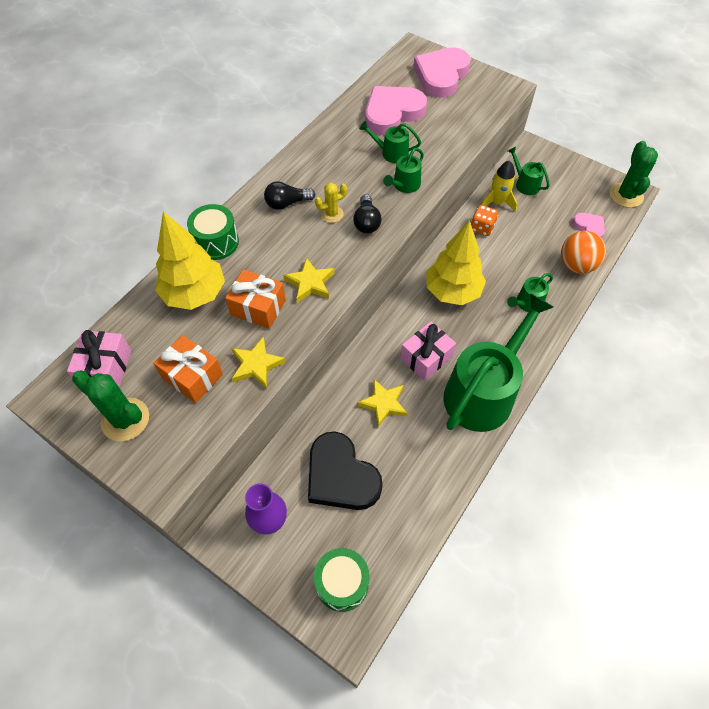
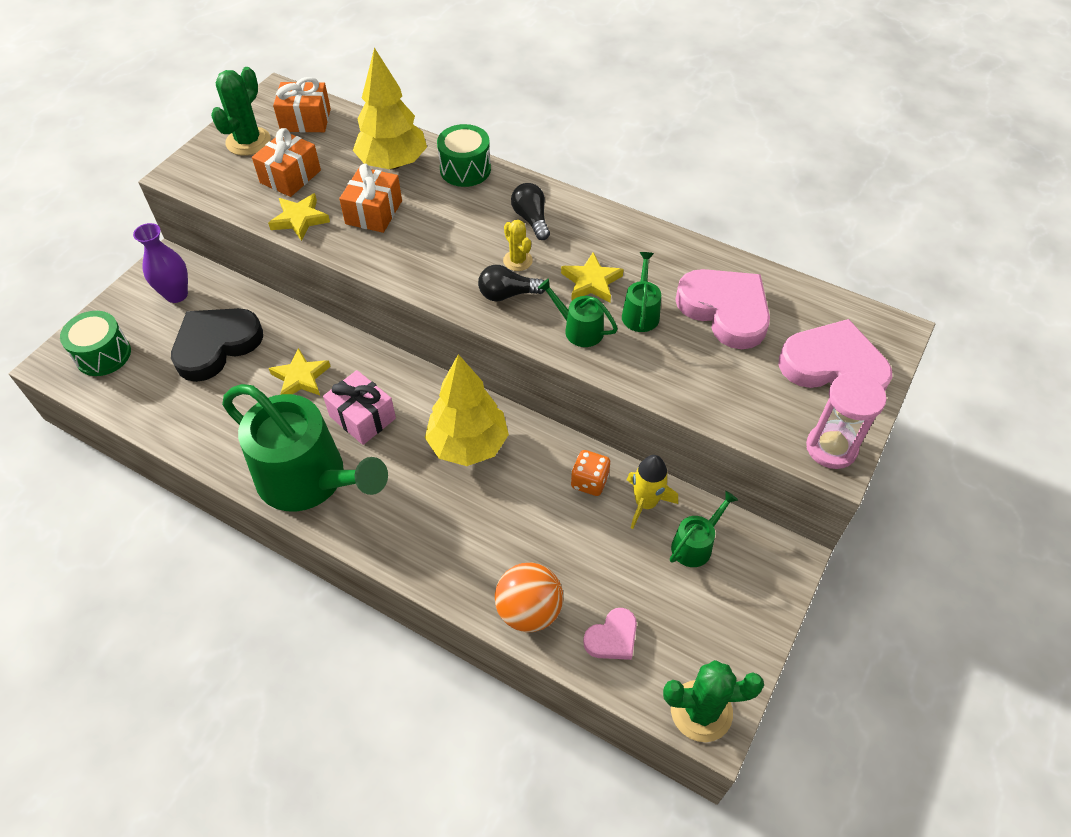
camera: 85 degrees right, 5 degrees down
(106, 368) = (305, 120): pink gift -> orange gift
(310, 283) = (408, 250): yellow star -> yellow star (591, 282)
(500, 87) = (831, 448): none -> pink hourglass
(527, 303) = (452, 536): green watering can -> none

